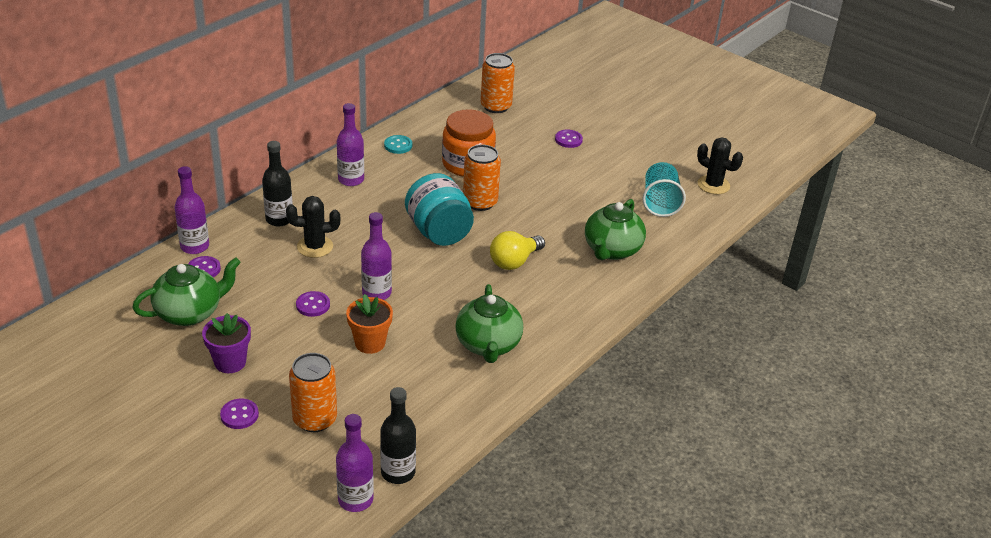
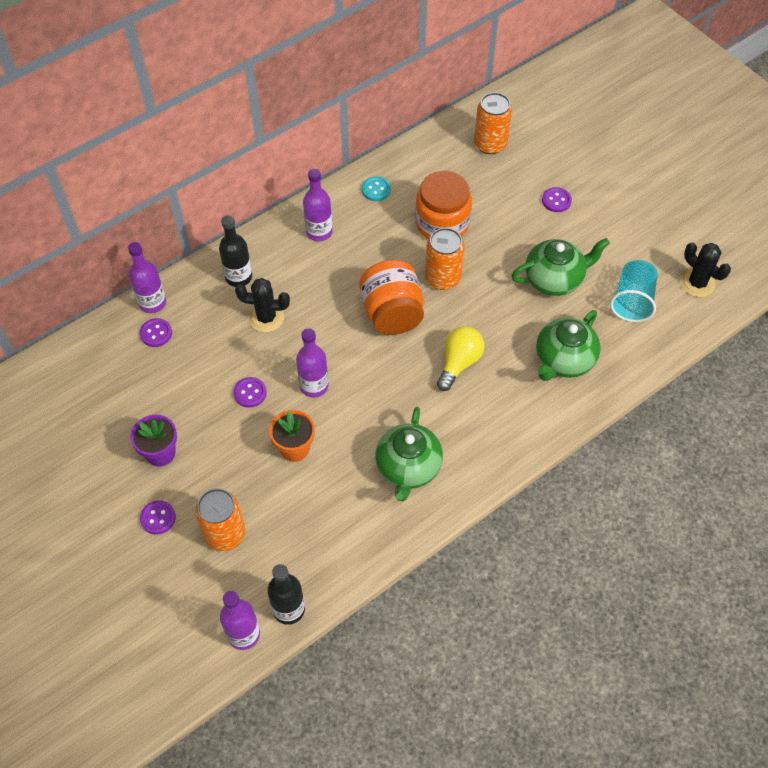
camera: 15 degrees right, 20 degrees up
(190, 312) = (134, 386): green teapot -> green teapot (554, 279)
(439, 232) = (392, 314): turquoise jar -> orange jar
(514, 261) = (459, 363): yellow light bulb -> yellow light bulb turned 150 degrees clockwise

